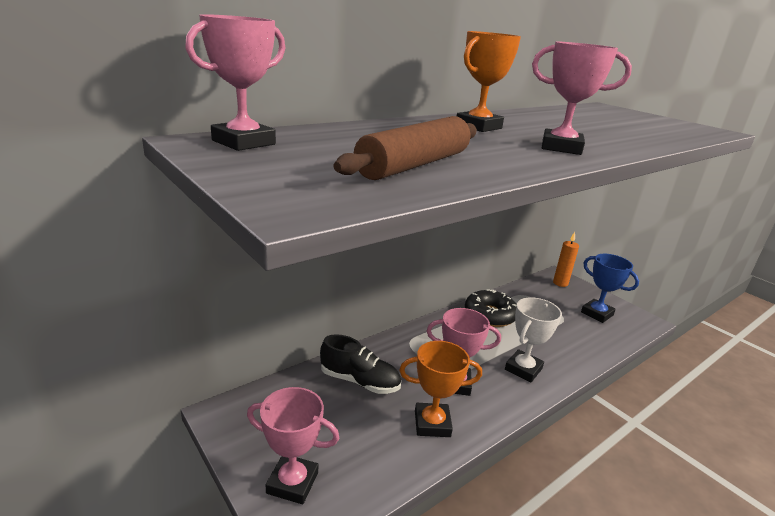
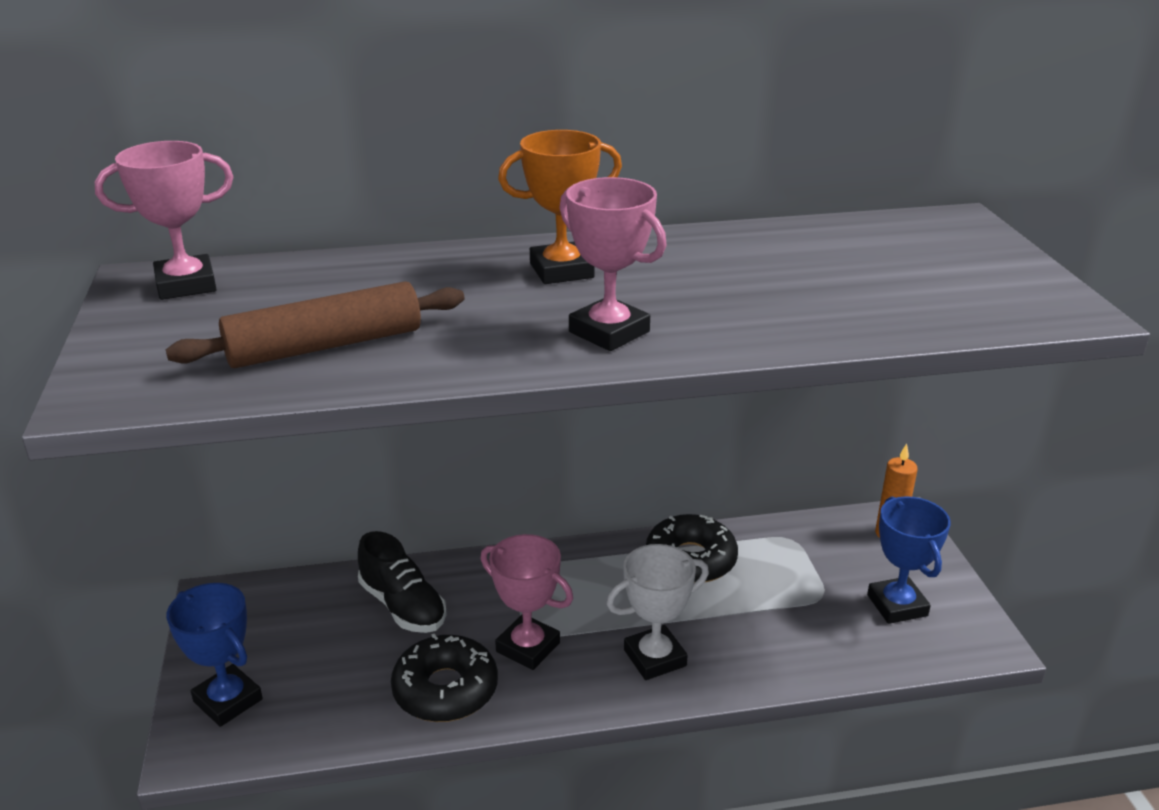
camera: 30 degrees right, 5 degrees up
(292, 483) = (228, 700): pink trophy -> blue trophy
(432, 424) = (445, 690): orange trophy -> black donut

